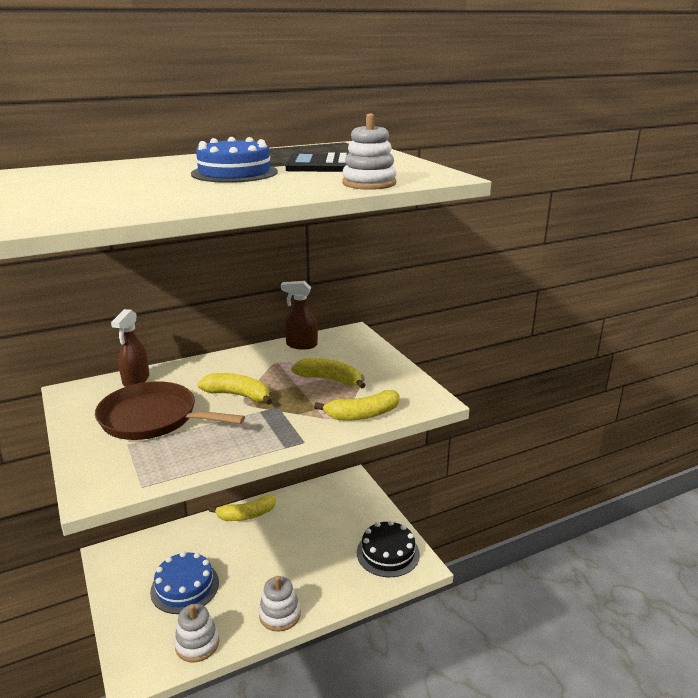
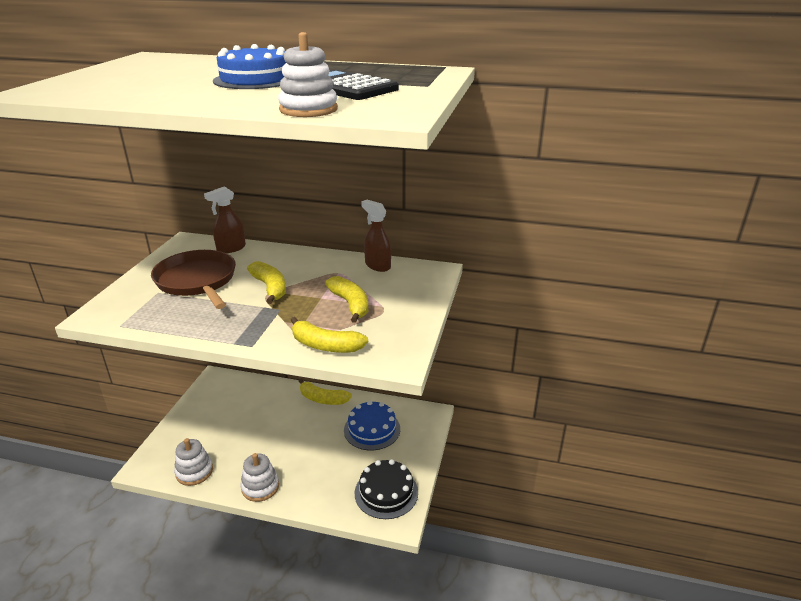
camera: 40 degrees right, 5 degrees up
(185, 587) = (230, 427): blue cake -> blue cake (372, 429)

